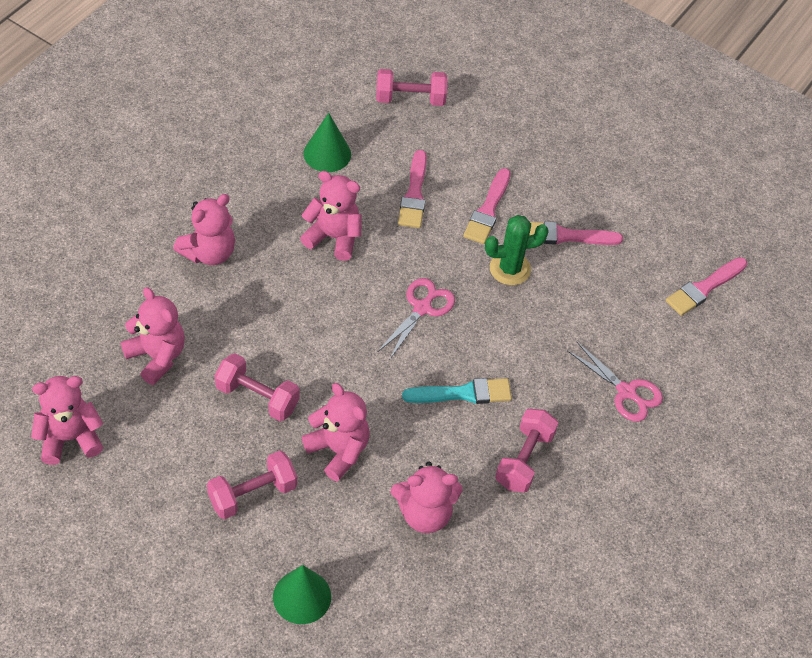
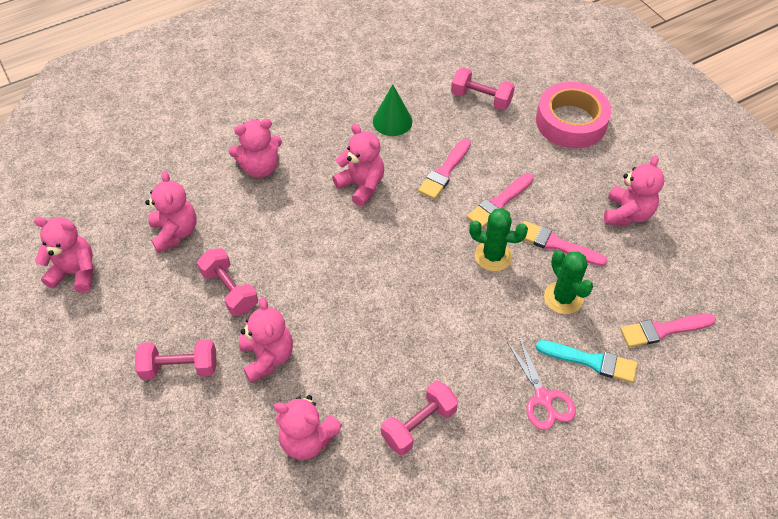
camera: 30 degrees right, 0 degrees up
(302, 596) = (166, 471): green cone -> none
(422, 308) = (401, 264): pink scissors -> none
(462, 393) = (396, 347): turquoise brush -> turquoise brush (590, 361)
(517, 97) = (571, 122): none -> pink tape
(598, 288) = (563, 298): none -> green cactus
(619, 181) = (627, 213): none -> pink teddy bear

